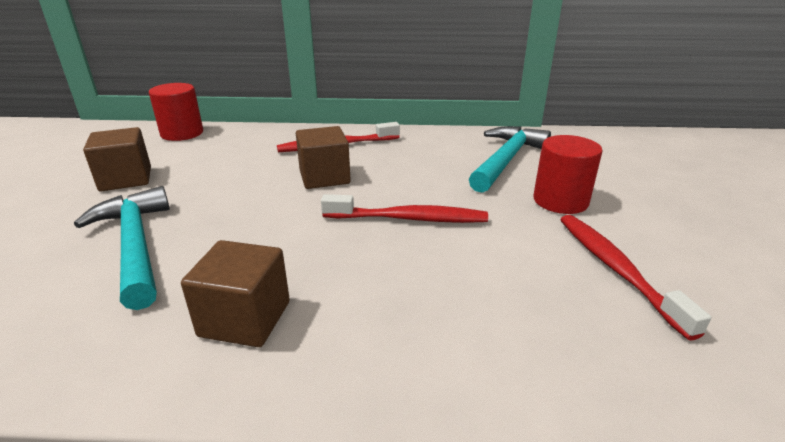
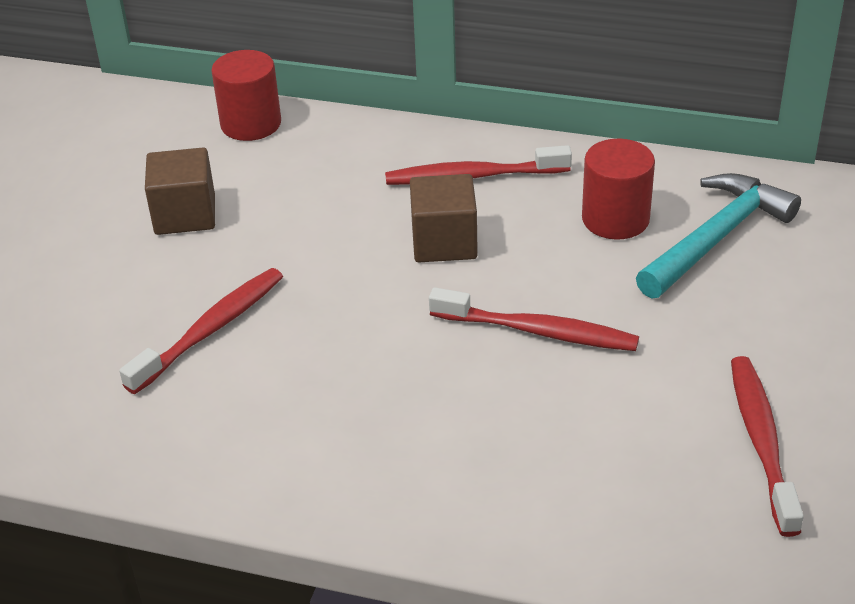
camera: 15 degrees right, 10 degrees up
(135, 246) = (210, 330): turquoise hammer -> red toothbrush
(245, 319) = (330, 442): brown cube -> none
(560, 201) = (754, 327): red cylinder -> red cylinder (615, 219)

